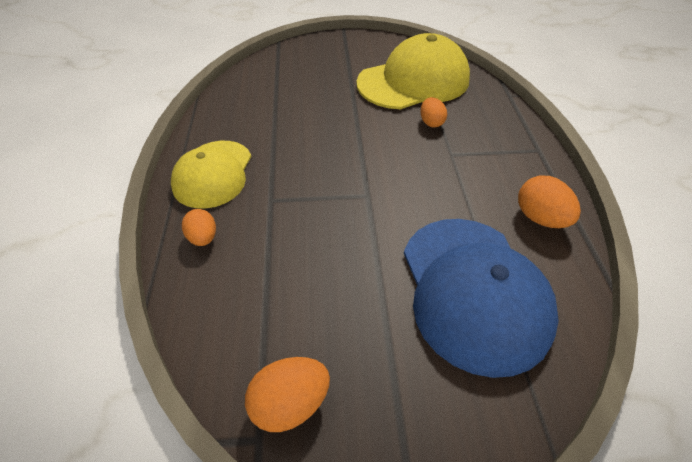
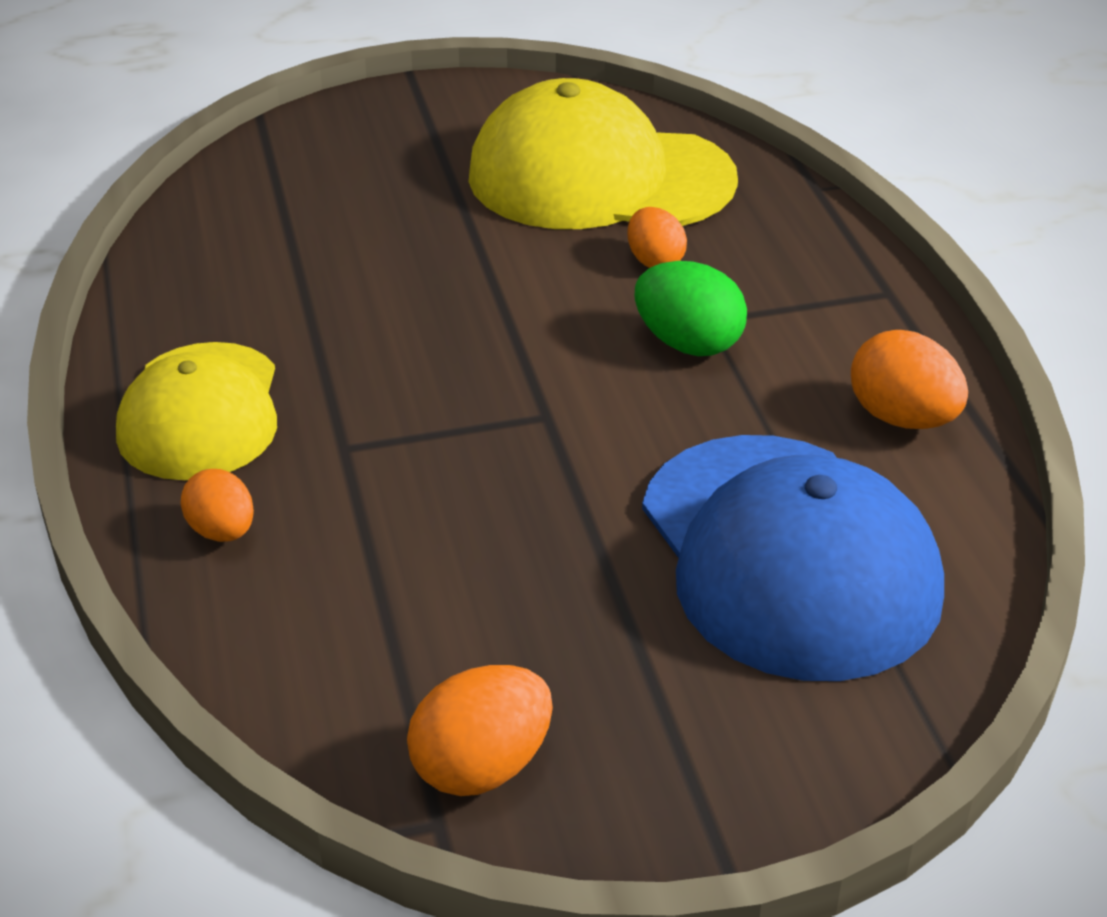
camera: 10 degrees left, 10 degrees down
(413, 81) = (600, 178): yellow cap -> yellow cap turned 135 degrees counterclockwise
(440, 165) = (688, 344): none -> green egg

